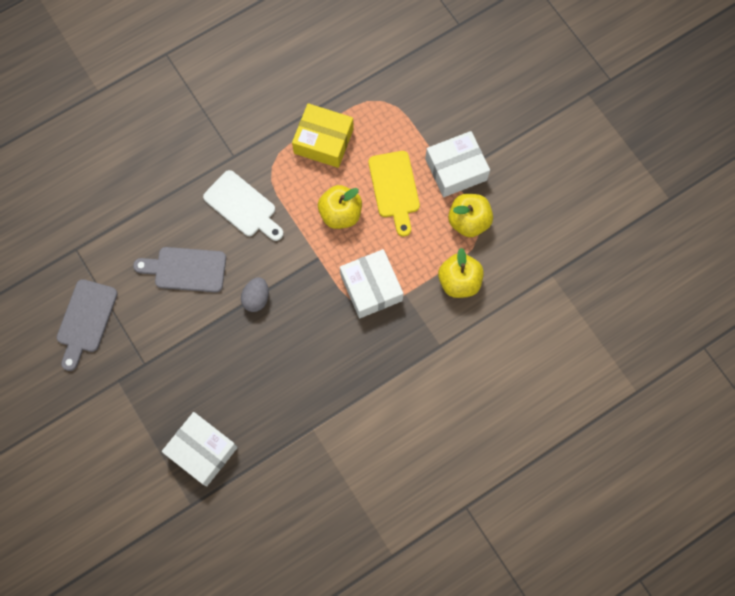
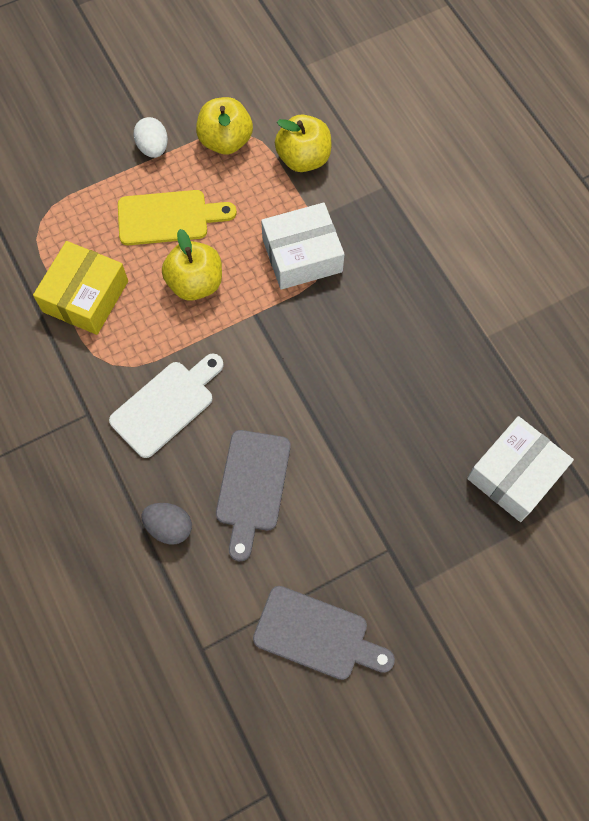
camera: 85 degrees left, 5 degrees down
(256, 298) = (304, 394): grey egg -> grey egg (169, 527)
(456, 169) = (153, 148): white box -> white egg

